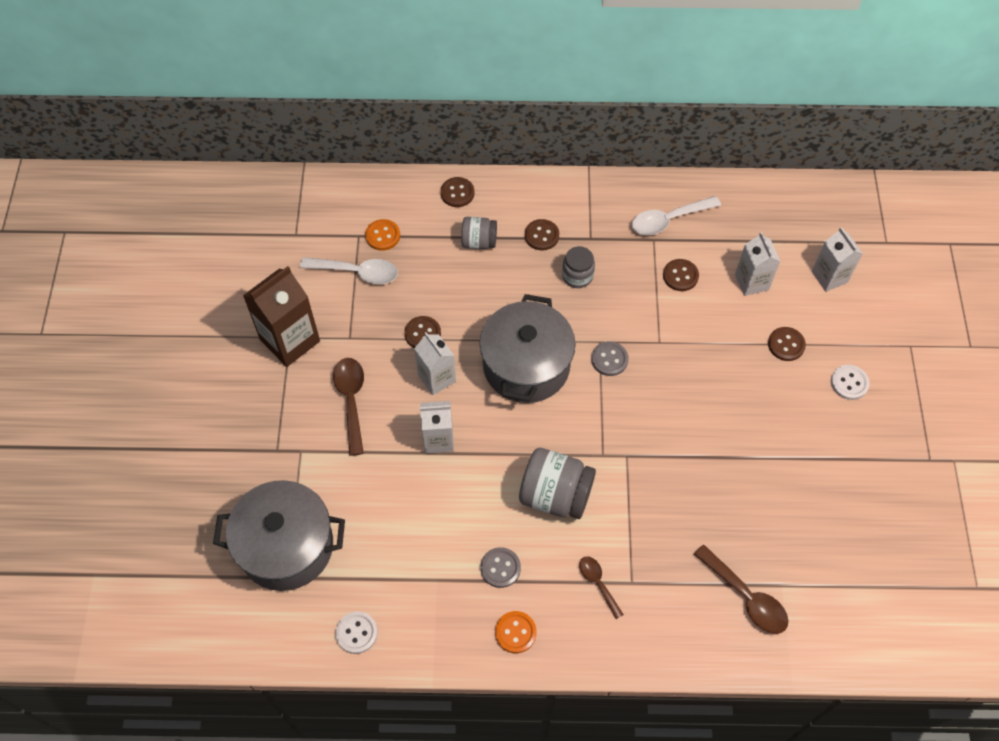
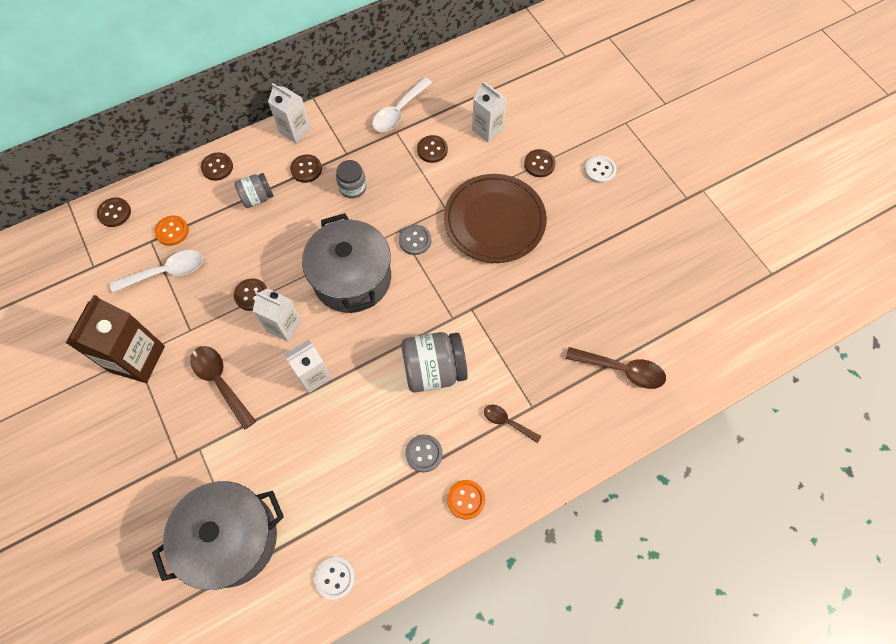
camera: 30 degrees left, 5 degrees up
(340, 193) = (114, 213): none -> brown button
(703, 380) = (494, 220): none -> brown plate
(829, 277) = (540, 99): white carton -> white carton (295, 130)

